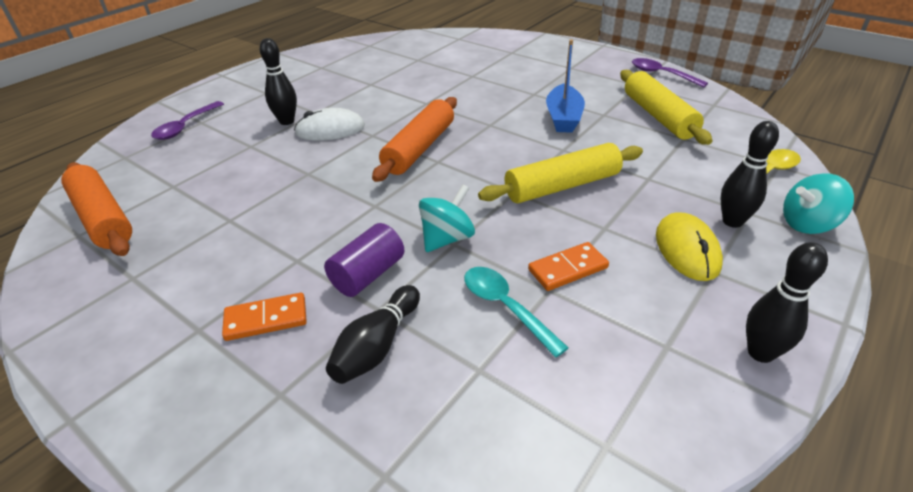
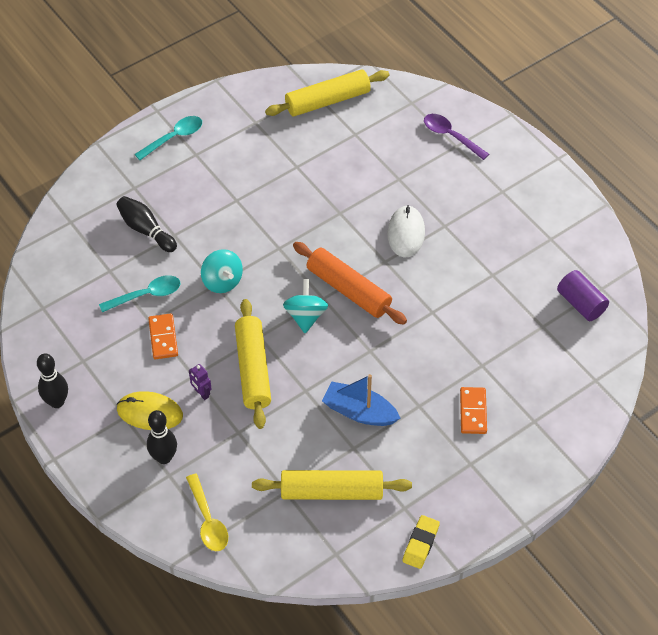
camera: 105 degrees right, 15 degrees up
(103, 218) = (327, 101): orange rolling pin -> yellow rolling pin
(152, 370) = (174, 137): none -> turquoise spoon
(266, 319) = (190, 183): orange domino -> orange domino (473, 412)
(287, 121) = (434, 204): black bowling pin -> none
(368, 275) = (206, 234): purple cylinder -> purple cylinder (581, 303)
(623, 215) = (201, 393): none -> purple robot
(661, 74) = (420, 544): purple spoon -> yellow eraser
(807, 224) = (140, 504): turquoise spinning top -> turquoise spinning top (305, 316)

